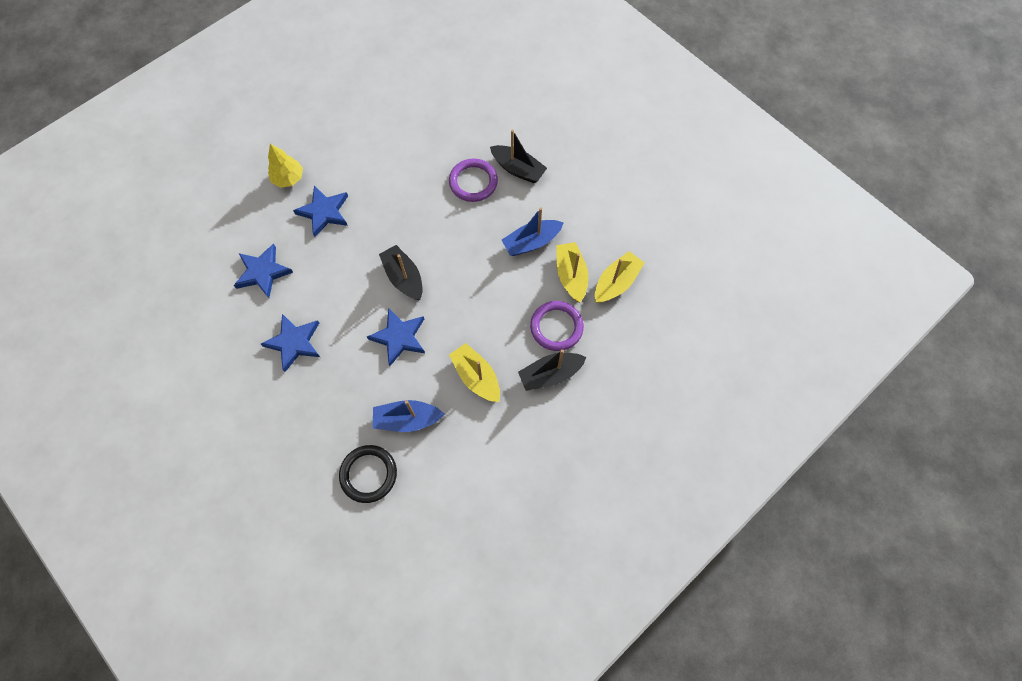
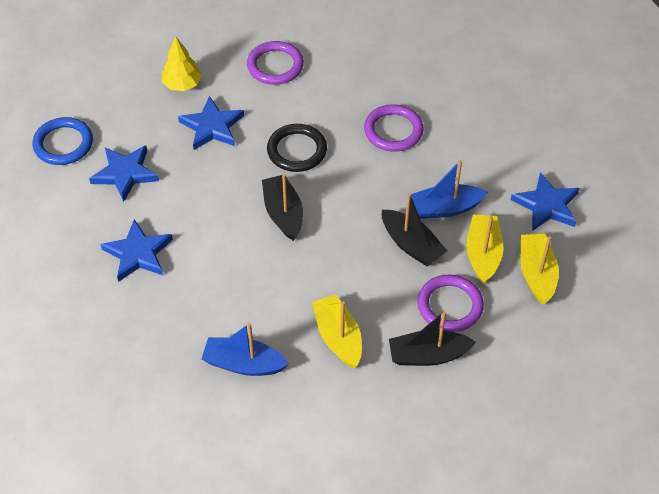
camera: 15 degrees right, 15 degrees down
(202, 257) = (63, 144): none -> blue ring
(361, 144) = (275, 66): none -> purple ring
(368, 474) = (181, 412): black ring -> black ring (297, 150)
(399, 337) = (260, 275): blue star -> blue star (546, 205)
(518, 169) = (450, 128): black boat -> black boat (411, 245)
(616, 282) = (536, 273): yellow boat -> yellow boat turned 60 degrees counterclockwise

